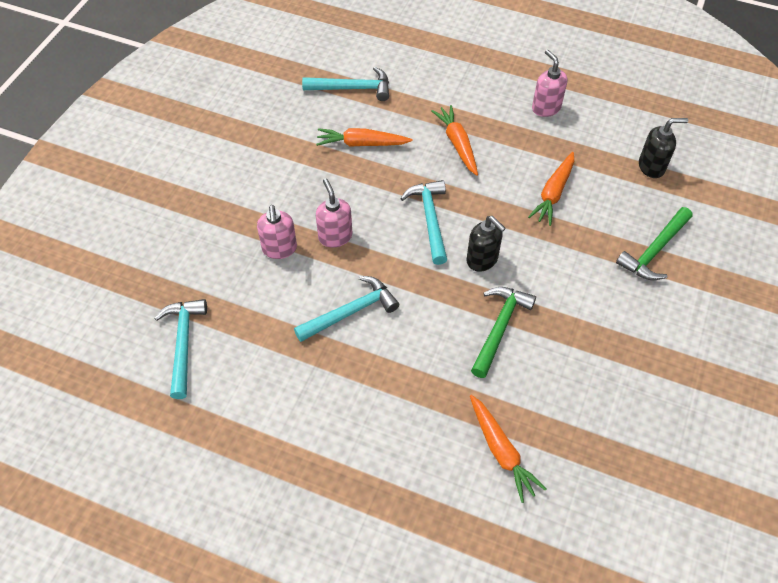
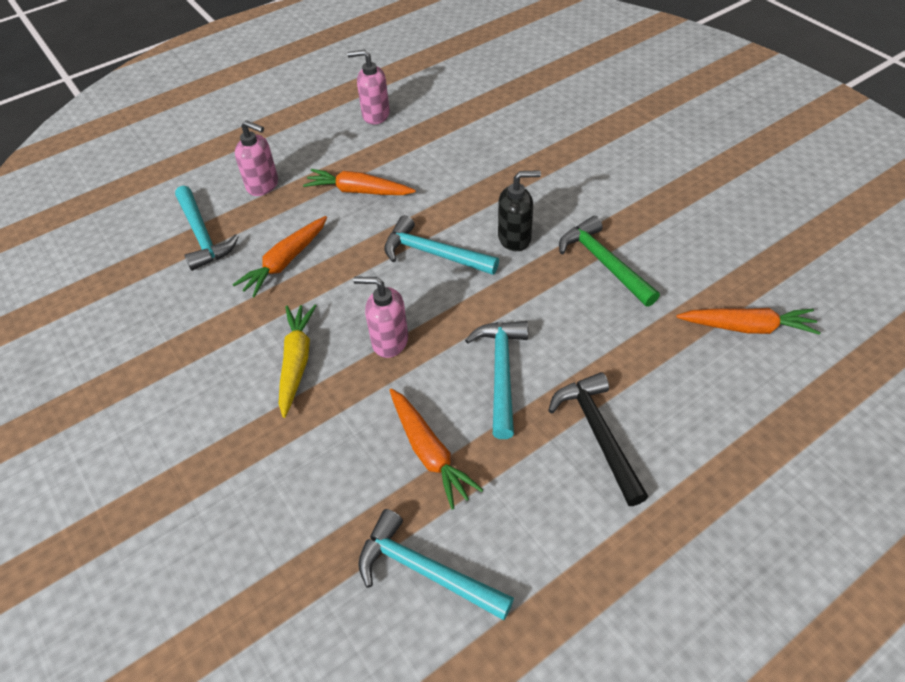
camera: 55 degrees left, 5 degrees down
(279, 249) = (363, 401): pink soap dispenser -> pink soap dispenser (263, 185)
(286, 198) = (296, 361): none -> yellow carrot
(336, 391) = (598, 434): none -> black hammer
(353, 88) = (202, 235): turquoise hammer -> turquoise hammer turned 120 degrees clockwise
(553, 193) = (478, 156): orange carrot -> orange carrot (429, 452)
(651, 167) = (501, 87): black soap dispenser -> none
(654, 251) = (591, 127): green hammer -> none

